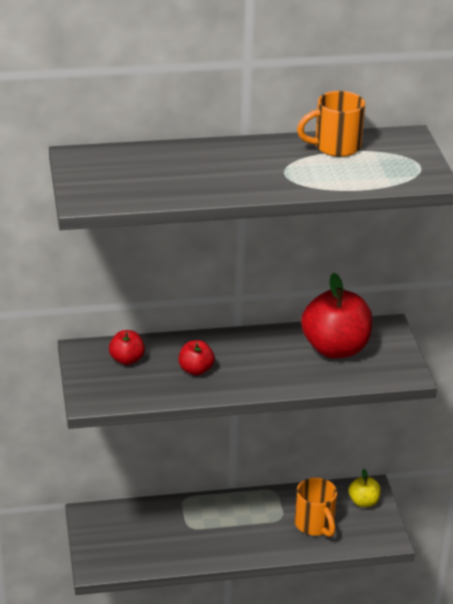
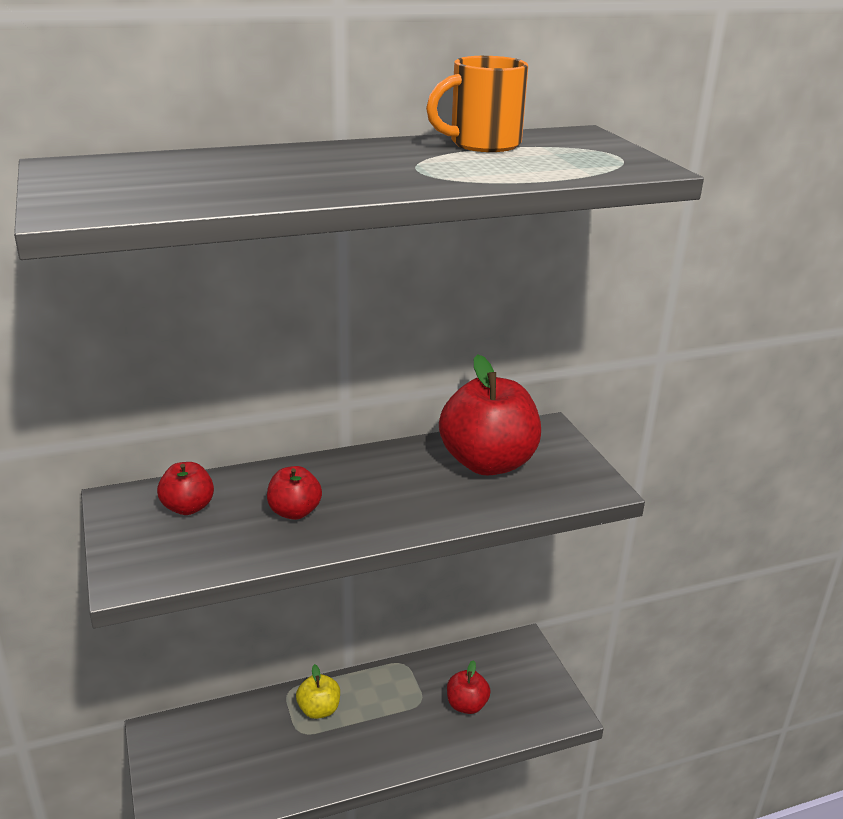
camera: 10 degrees left, 5 degrees down
(315, 525) = (466, 705): orange mug -> red apple
(363, 502) = (520, 664): yellow apple -> yellow apple (319, 710)

